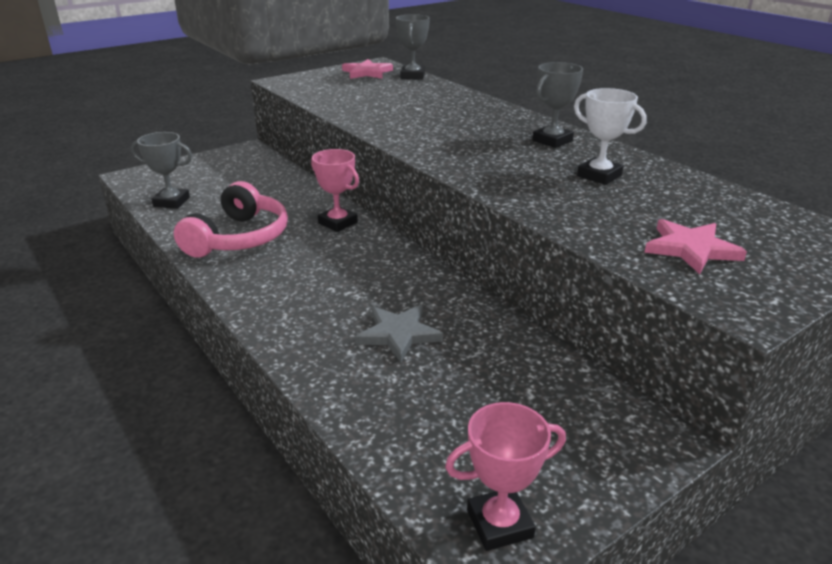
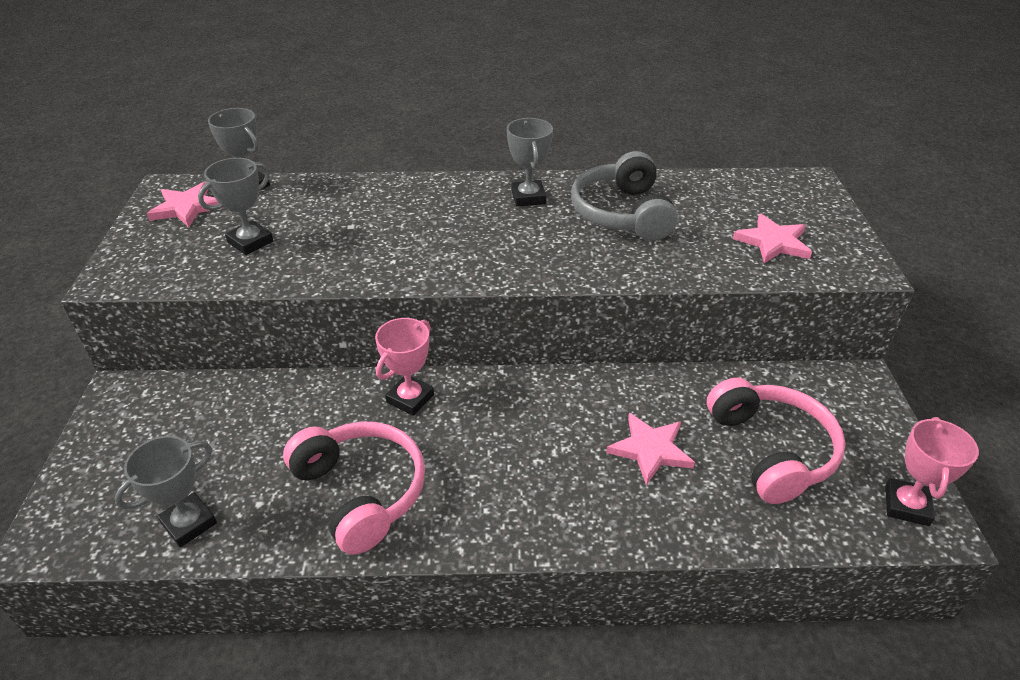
camera: 55 degrees left, 10 degrees up
(338, 223) = (410, 398): pink trophy -> pink trophy turned 45 degrees counterclockwise
(359, 93) = (250, 242): none -> grey trophy
(398, 334) = (650, 449): grey star -> pink star
(475, 402) = (771, 450): none -> pink headphones
(599, 176) = (622, 213): white trophy -> grey headphones

